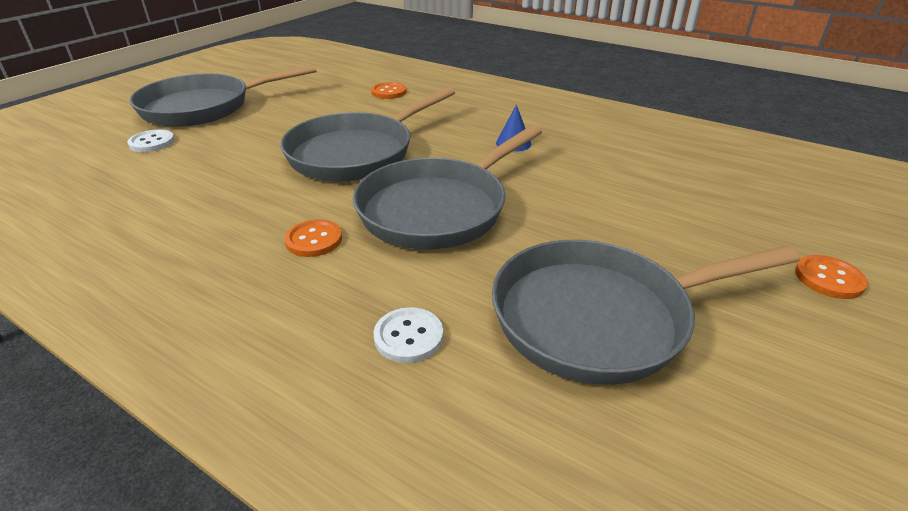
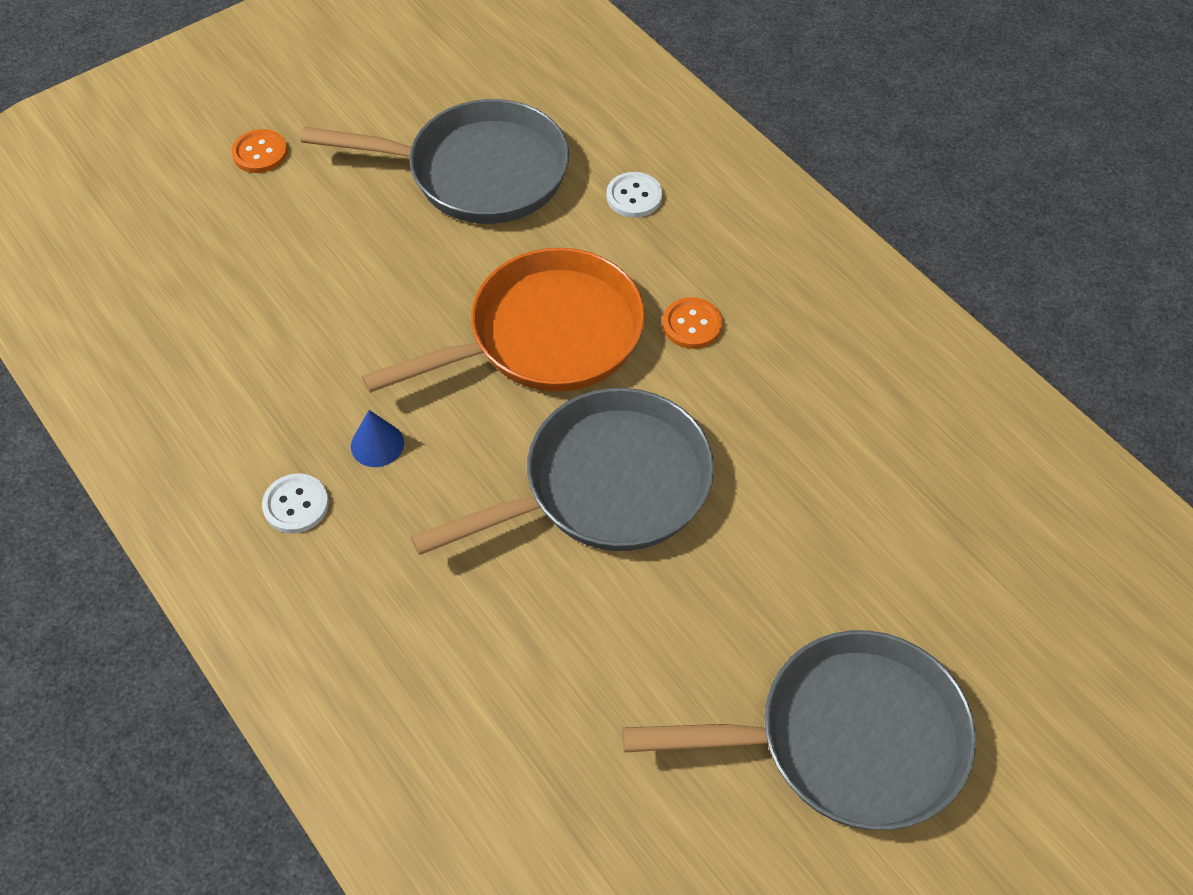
camera: 160 degrees left, 20 degrees up
(152, 142) = (913, 615): white button -> white button (296, 505)
(389, 92) = (488, 698): orange button -> none
(438, 208) = (545, 336): grey pan -> orange pan

